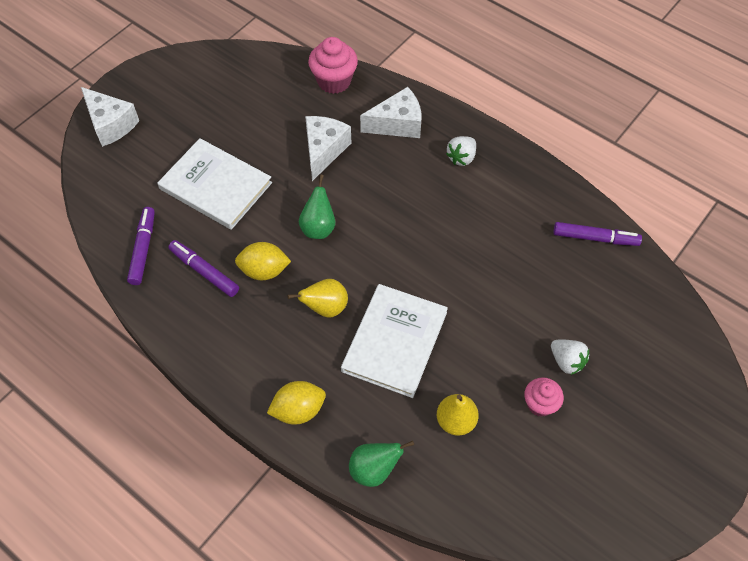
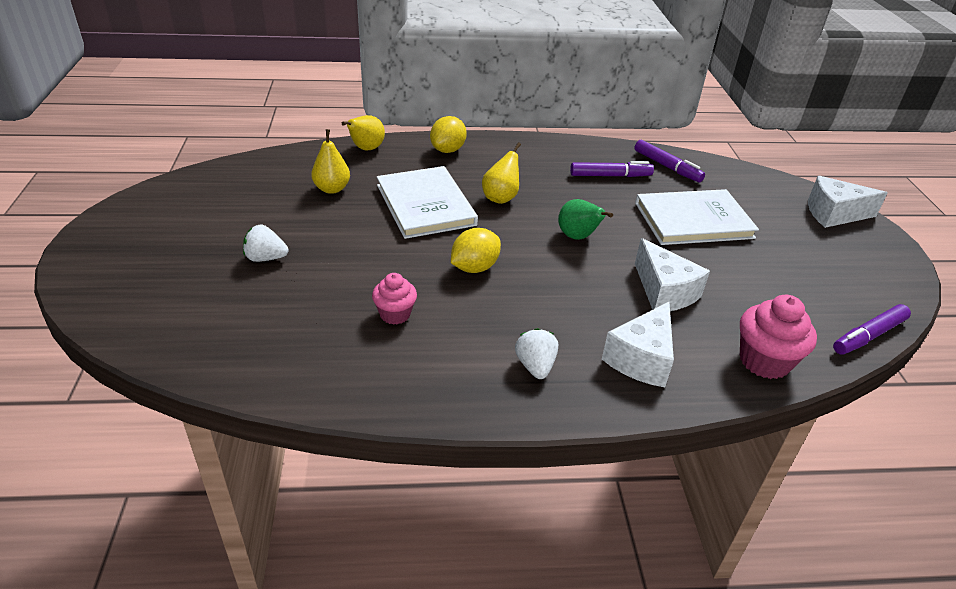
camera: 135 degrees right, 20 degrees down
(264, 271) = (574, 195): yellow lemon -> yellow lemon (474, 267)
(374, 470) = (366, 149): green pear -> yellow pear
(540, 404) = (270, 224): pink cupcake -> pink cupcake (395, 314)
(595, 238) = (308, 371): purple marker -> purple marker (868, 336)

